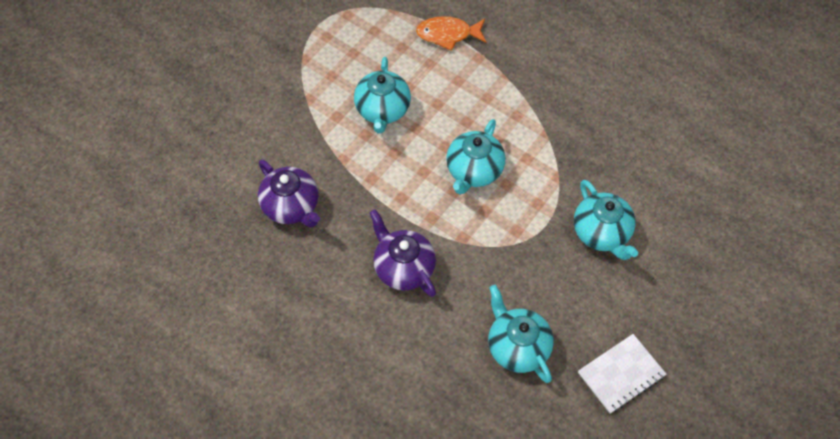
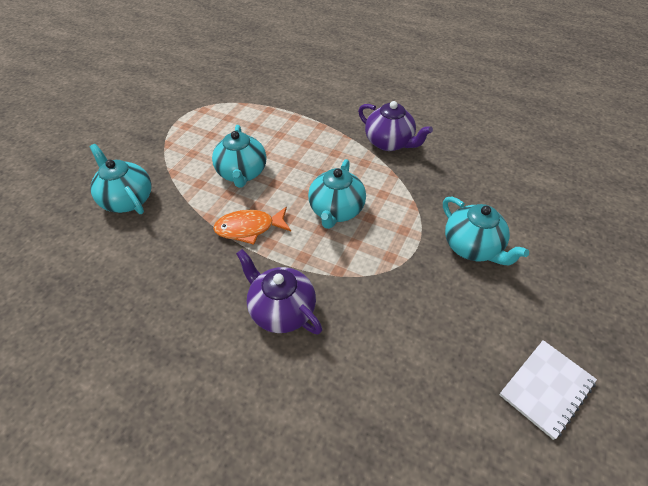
camera: 10 degrees left, 10 degrees down
(291, 206) = (157, 267): purple teapot -> purple teapot (389, 143)
(448, 34) = (292, 113): orange fish -> orange fish (249, 228)
(517, 346) = (423, 376): turquoise teapot -> turquoise teapot (127, 199)

